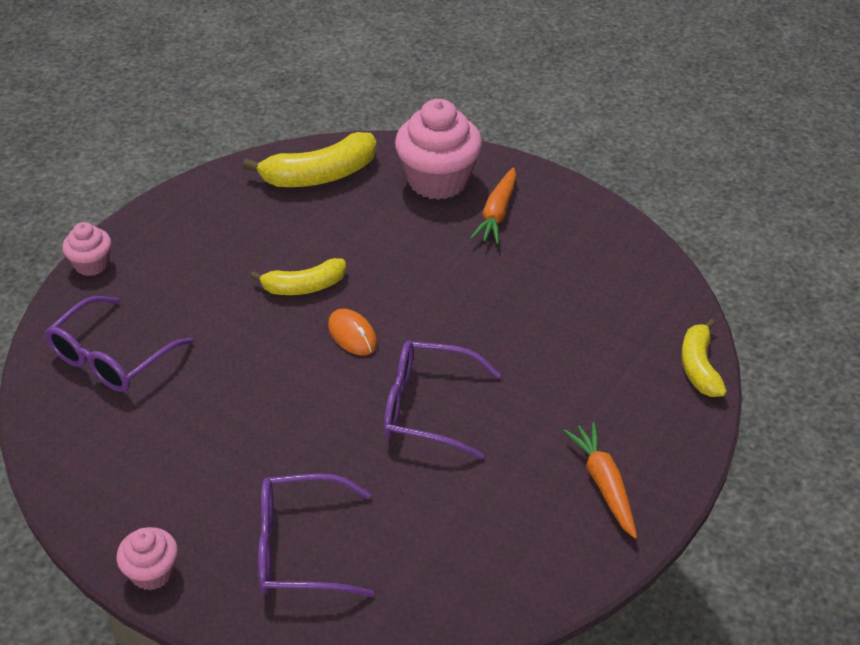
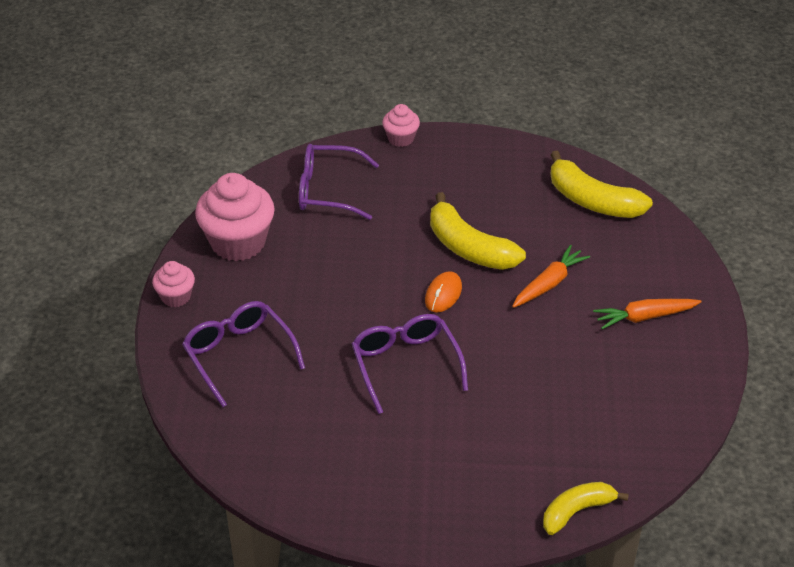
camera: 60 degrees right, 0 degrees up
(304, 286) = (469, 248): yellow banana -> yellow banana, size x1.56
(438, 180) = (650, 267): pink cupcake -> pink cupcake (238, 242)
(603, 484) = (407, 494): orange carrot -> orange carrot (549, 283)

